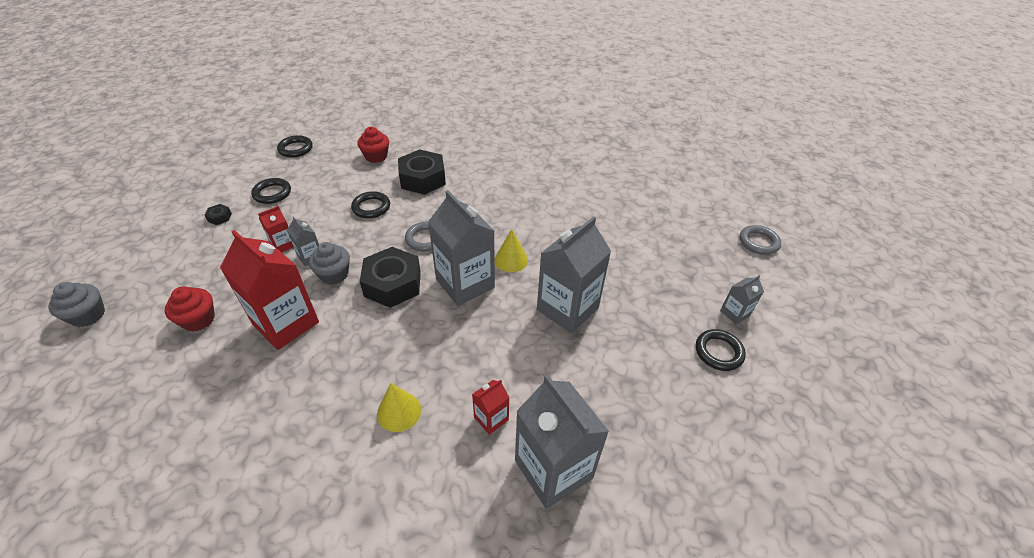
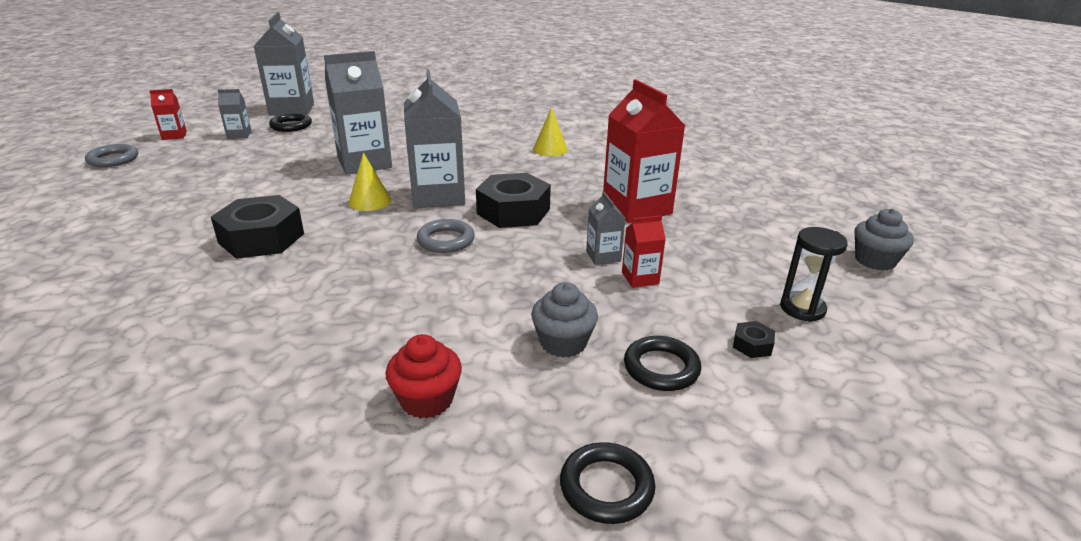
camera: 155 degrees left, 15 degrees down
(177, 250) = (802, 309): none -> black hourglass
(198, 320) = (734, 229): red cupcake -> none
(334, 274) = (576, 233): grey cupcake -> grey cupcake (563, 343)
(371, 207) = (494, 297): black ring -> none
(422, 179) = (378, 322): black nut -> black nut (261, 238)
(491, 418) = (487, 136): red carton -> red carton (174, 135)
(553, 469) = (466, 117): grey carton -> grey carton (292, 109)

